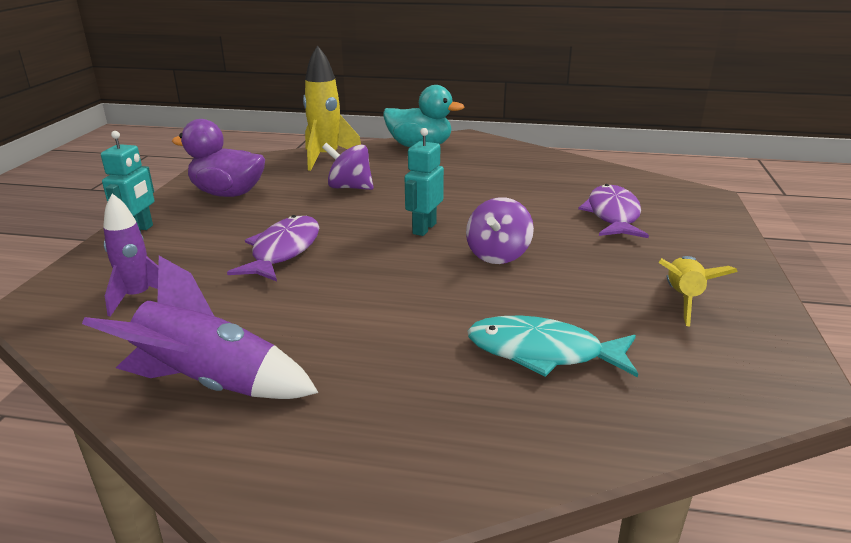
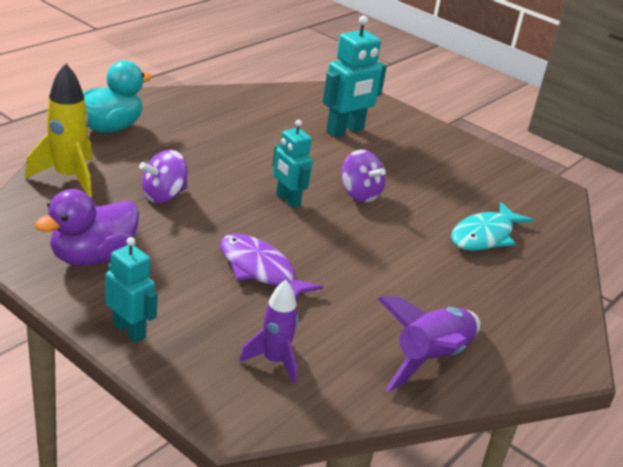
camera: 65 degrees left, 5 degrees up
(613, 215) = (345, 130): purple fish -> turquoise robot
(683, 299) = (466, 170): yellow rocket -> none

